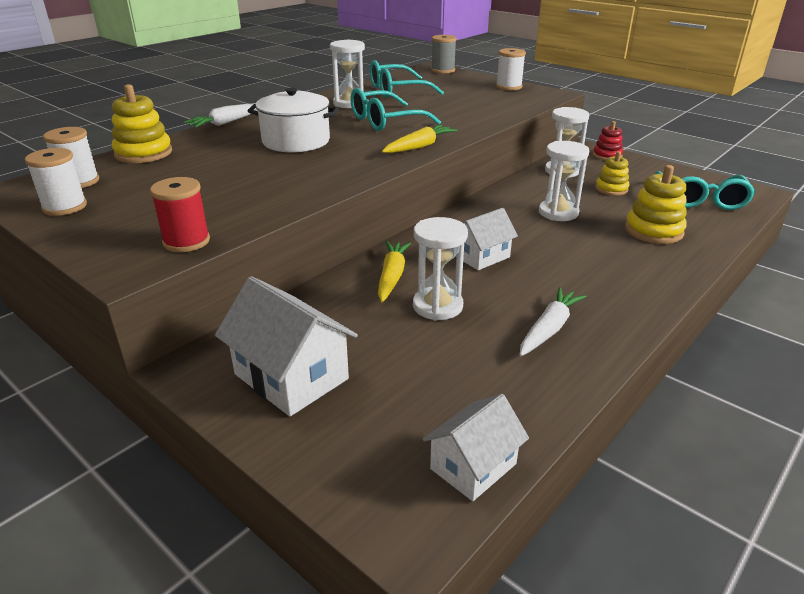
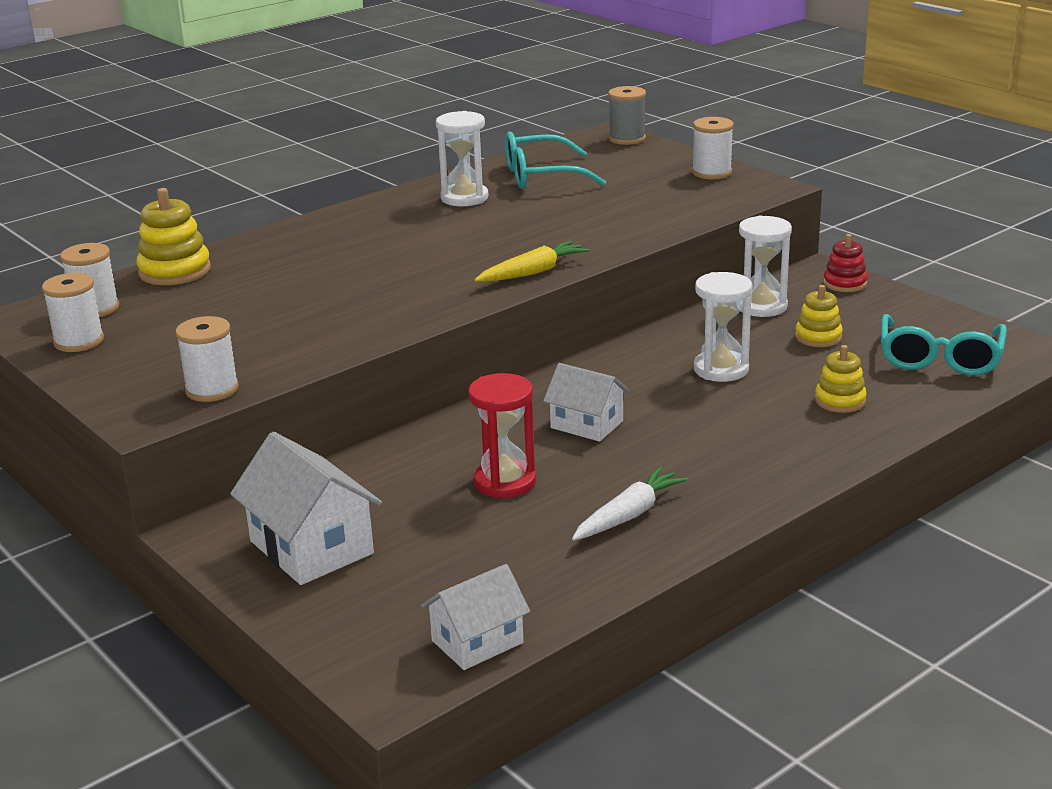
camera: 10 degrees right, 5 degrees down
(186, 241) = (212, 390): red spool -> white spool
(227, 122) = (287, 226): white carrot -> none
(296, 141) = (372, 259): white pot -> none
(385, 121) = (503, 230): turquoise glasses -> none
(392, 276) = (462, 444): yellow carrot -> none
(437, 306) = (505, 482): white hourglass -> red hourglass
(481, 256) = (587, 424): white house -> white house turned 60 degrees clockwise
(653, 231) = (840, 401): yellow stacking toy -> yellow stacking toy, size x0.65

